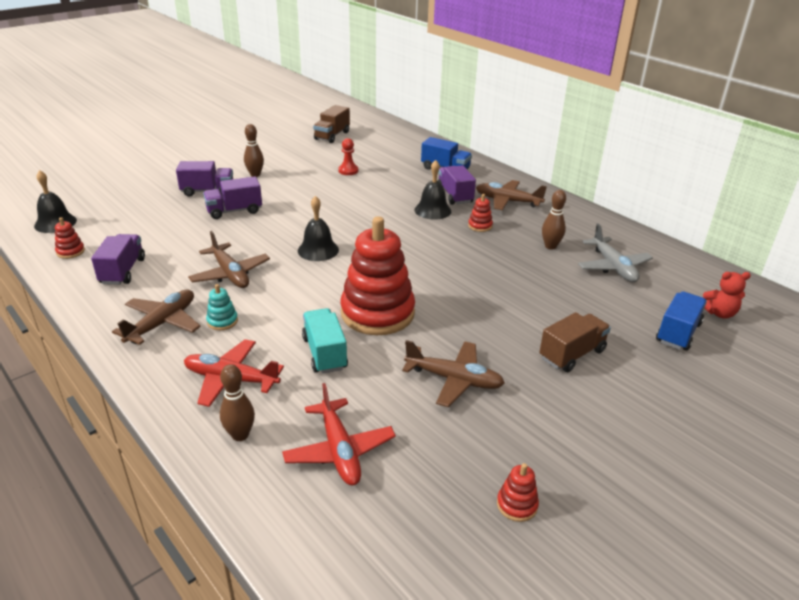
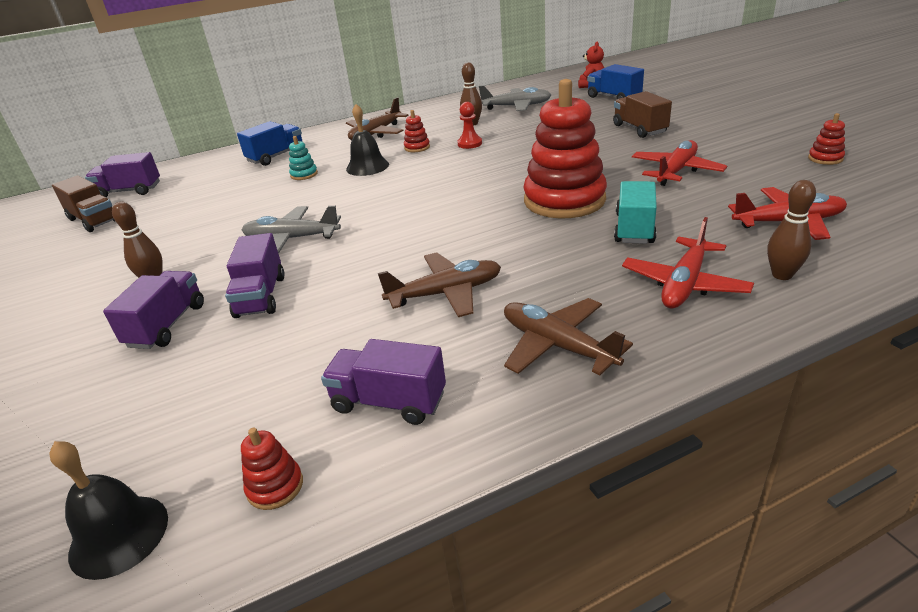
camera: 70 degrees left, 0 degrees up
(222, 321) = (561, 295): turquoise stacking toy -> turquoise stacking toy (304, 174)
(307, 205) = (292, 239): none -> grey plane
(318, 250) = (416, 231): black bell -> none
(325, 353) = (634, 228): turquoise truck -> turquoise truck turned 105 degrees clockwise
(348, 171) = (220, 210): red pawn -> red pawn (469, 143)
(454, 380) = (676, 171): brown plane -> red plane
(455, 195) = (343, 155): purple truck -> purple truck (129, 191)

